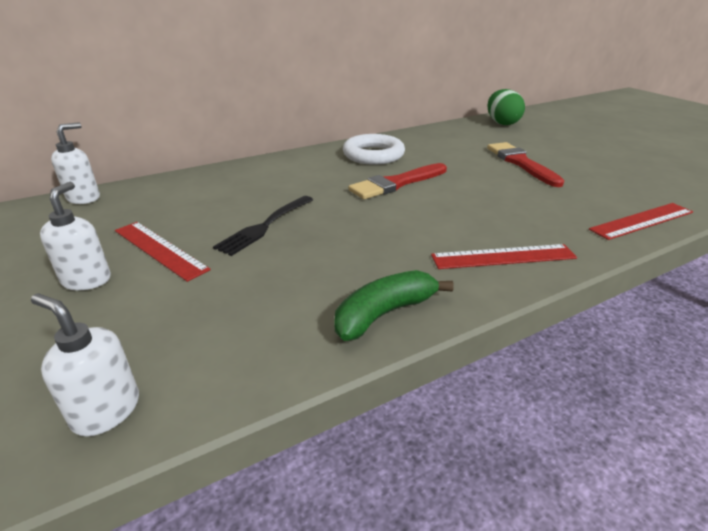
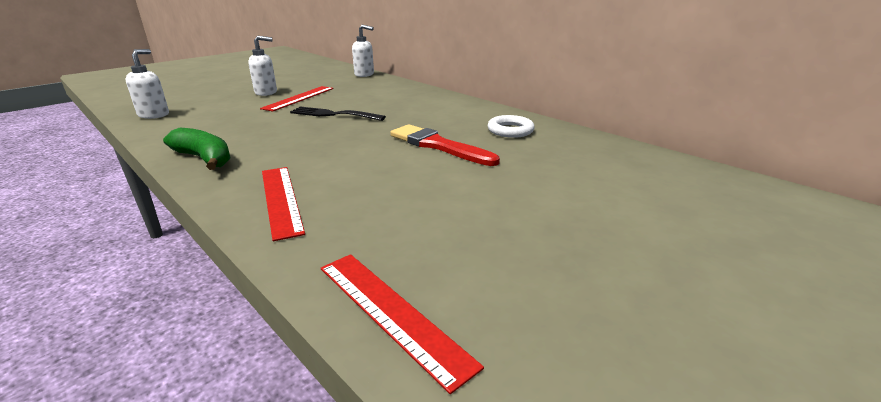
camera: 75 degrees right, 5 degrees down
(373, 155) = (510, 130): white ring -> white ring, size x0.66
(502, 123) = (762, 198): green egg -> none
(521, 163) = (568, 213): red brush -> none

